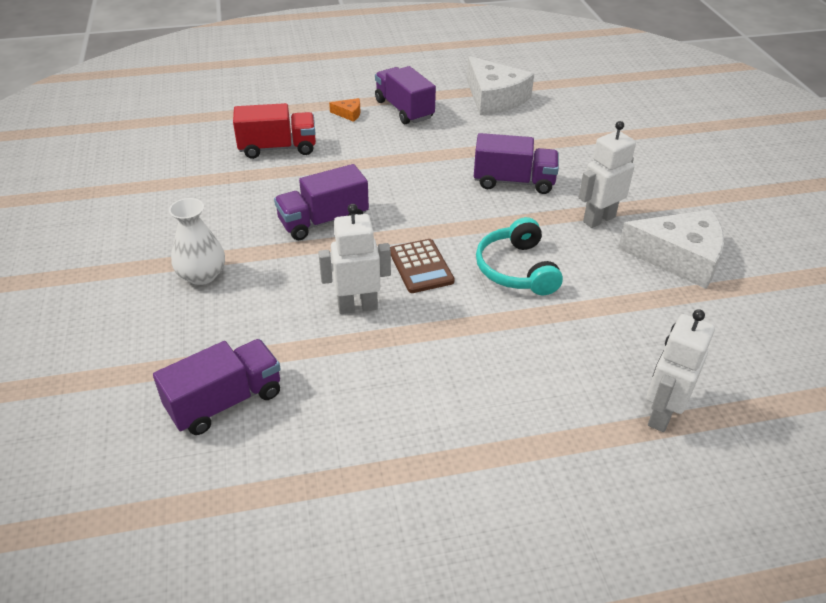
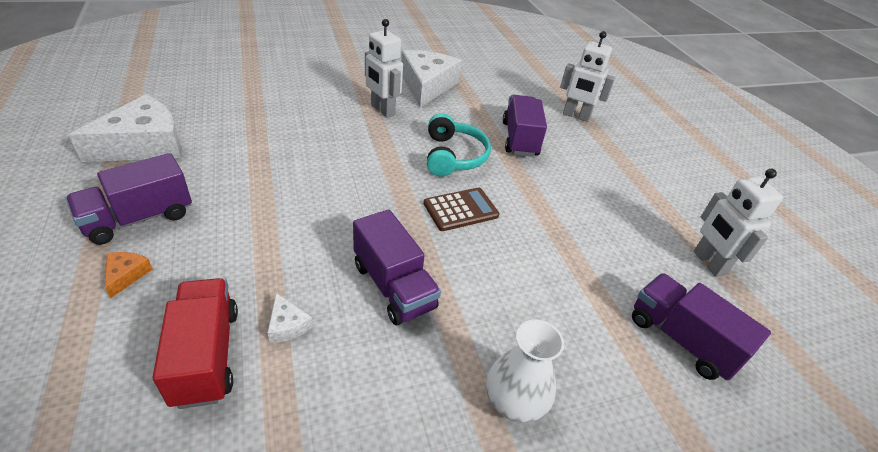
camera: 100 degrees left, 0 degrees up
(295, 175) = (287, 325): none -> white cheese
(357, 306) = (527, 251): white robot -> white robot (708, 263)
(513, 182) = (323, 146): purple truck -> purple truck (520, 139)
(516, 269) = (454, 156): turquoise headphones -> turquoise headphones turned 75 degrees counterclockwise

